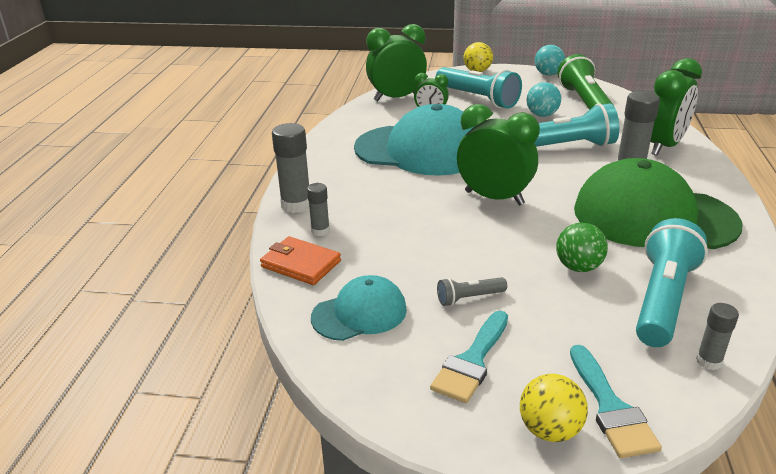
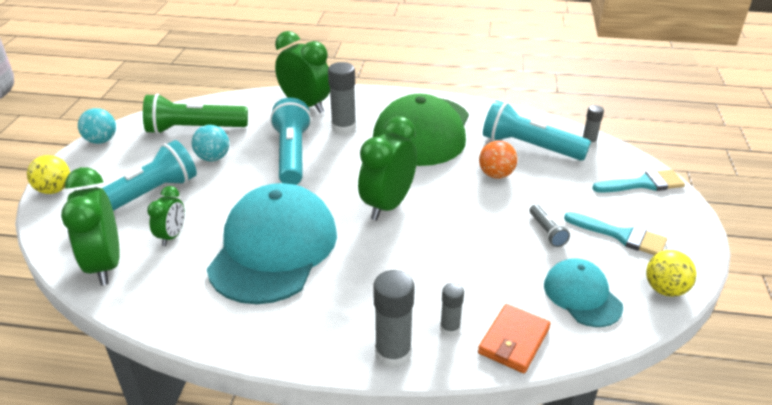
camera: 90 degrees left, 5 degrees up
(549, 430) = (672, 209): yellow ball -> yellow ball (665, 289)
(578, 267) = (496, 174): green ball -> orange ball

